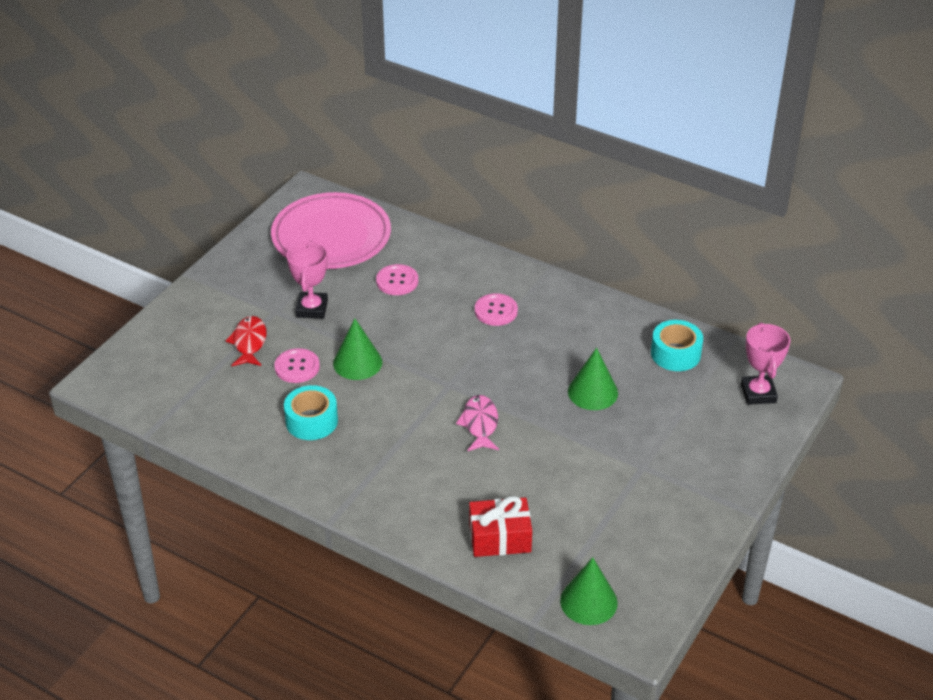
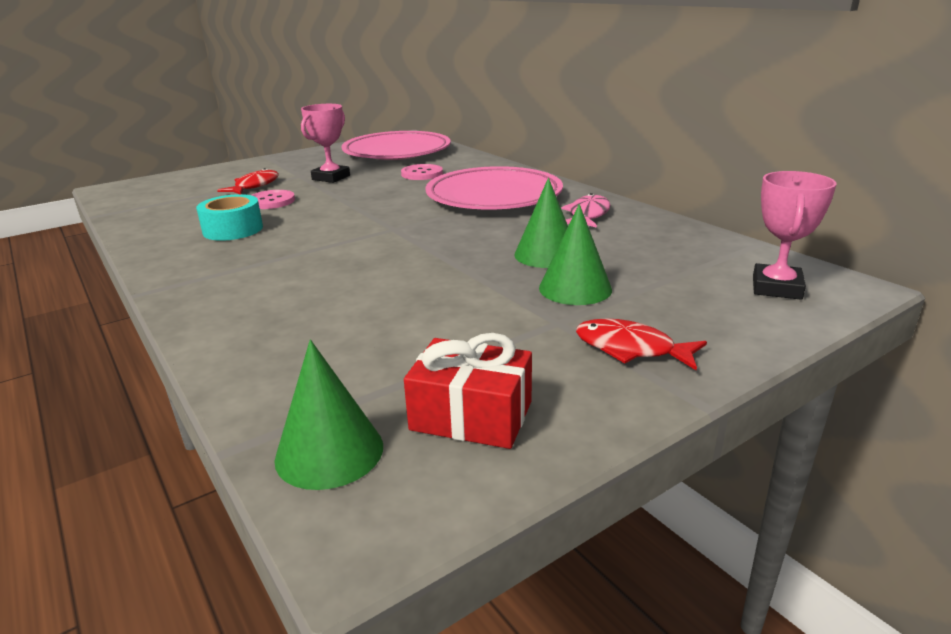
camera: 25 degrees right, 15 degrees down
(357, 362) = (326, 206): green cone -> green cone (575, 288)
(480, 424) = (391, 256): pink fish -> pink fish (588, 215)
(496, 311) = (494, 196): pink button -> pink plate
(500, 538) = (294, 348): red gift -> red gift (471, 416)
(675, 354) = (675, 244): turquoise tape -> none
(696, 479) = (631, 349): none -> red fish

